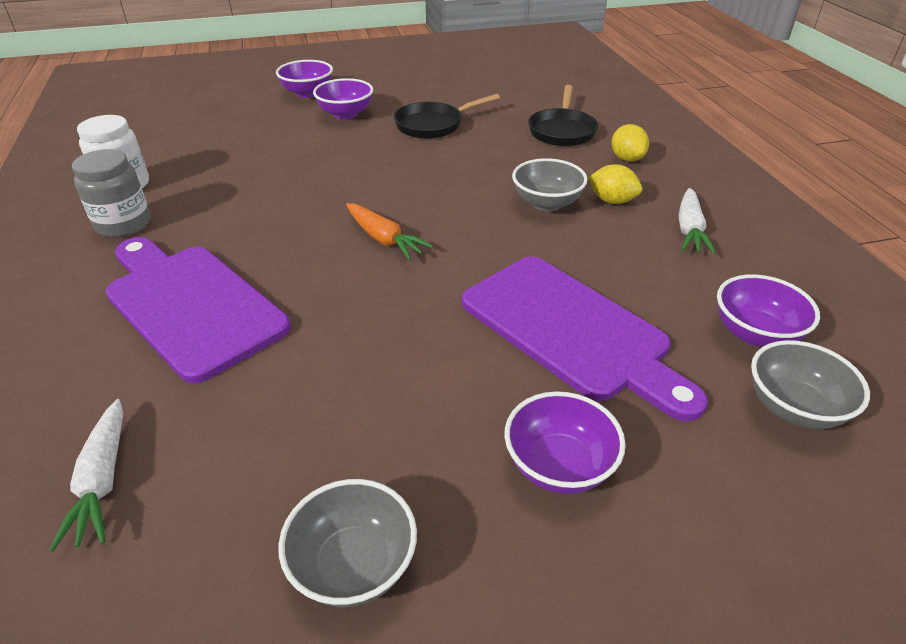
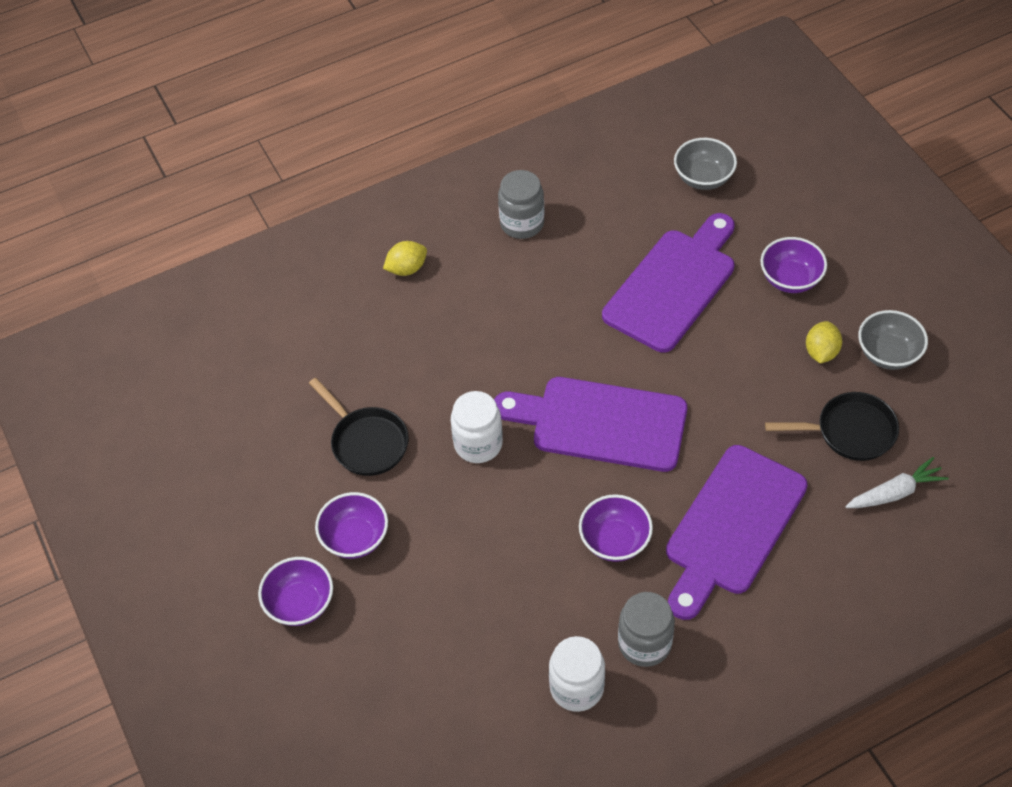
camera: 100 degrees left, 15 degrees up
(384, 239) = (601, 423): orange carrot -> purple cutting board
(401, 171) = (478, 444): none -> white jar
(546, 203) = (507, 319): grey bowl -> none
(562, 131) = (356, 325): black pan -> black pan (849, 431)
(612, 201) = (490, 274): yellow lemon -> yellow lemon (821, 352)
(689, 230) = (522, 223): white carrot -> grey jar
(755, 333) = (640, 191): purple bowl -> purple bowl (615, 541)

